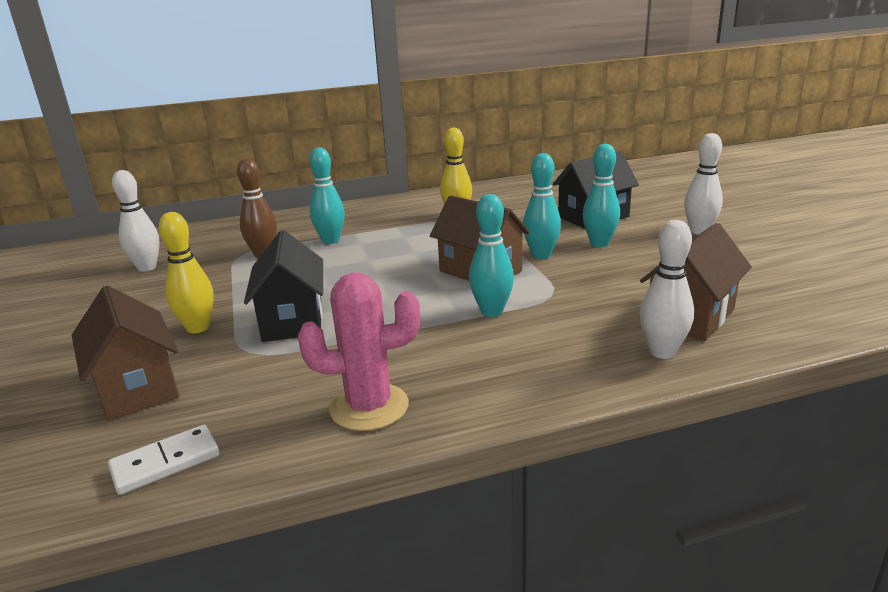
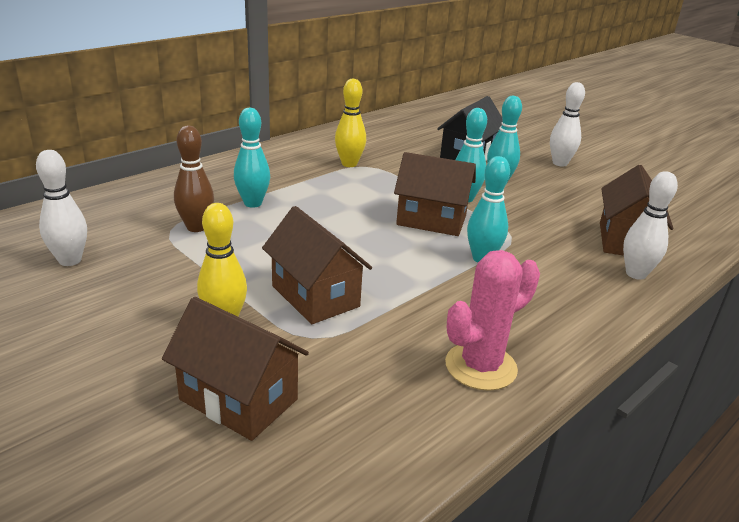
camera: 30 degrees left, 5 degrees up
(165, 462) = (363, 464): white domino -> none
(293, 320) = (315, 296): black house -> brown house

